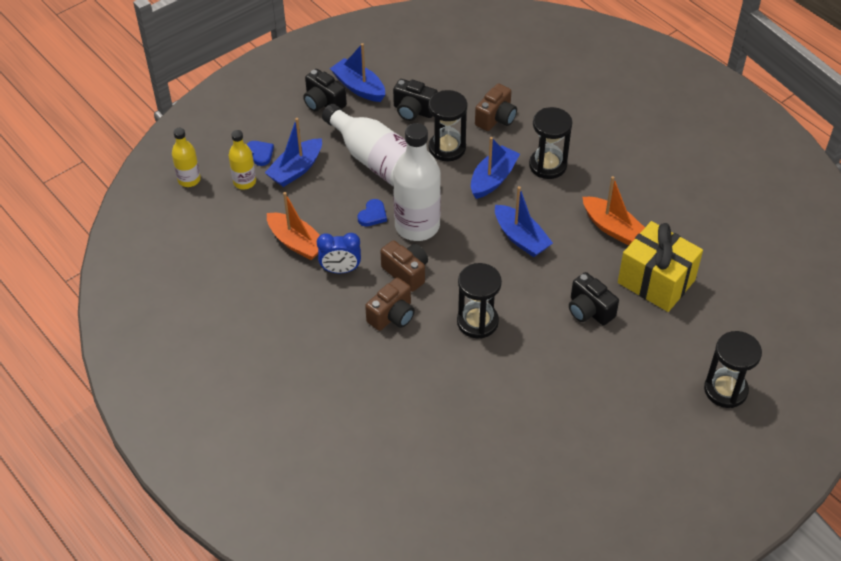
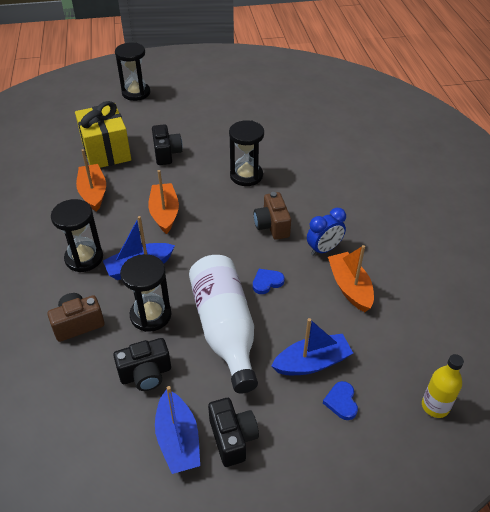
camera: 150 degrees left, 5 degrees down
(244, 182) = (373, 373): yellow bottle -> none
(340, 270) = (324, 249): blue clock -> blue clock turned 120 degrees clockwise
(392, 316) = (304, 202): brown camera -> none
(413, 111) = (146, 374): black camera -> black camera turned 105 degrees clockwise
(417, 226) = (236, 256): white bottle -> none
(521, 238) = (164, 213): blue boat -> orange boat

